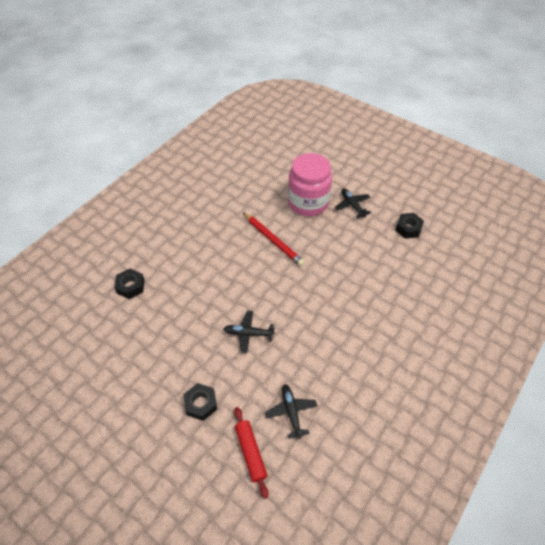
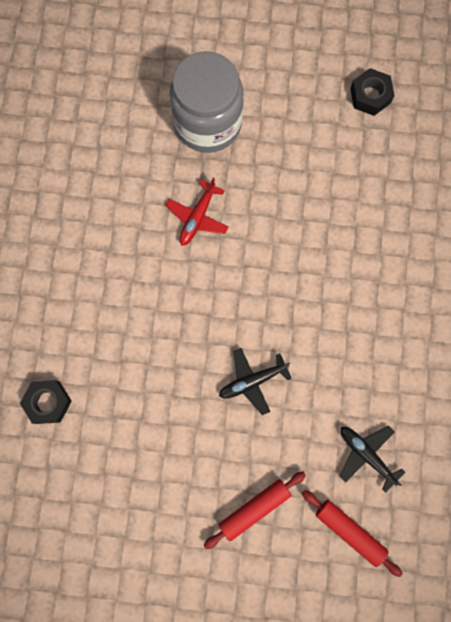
camera: 30 degrees left, 25 degrees up
(201, 404) = (254, 508): black nut -> red rolling pin
(273, 240) = (197, 217): red pencil -> red plane
(308, 203) = (208, 123): pink jar -> grey jar
(352, 205) = (273, 94): black plane -> none

